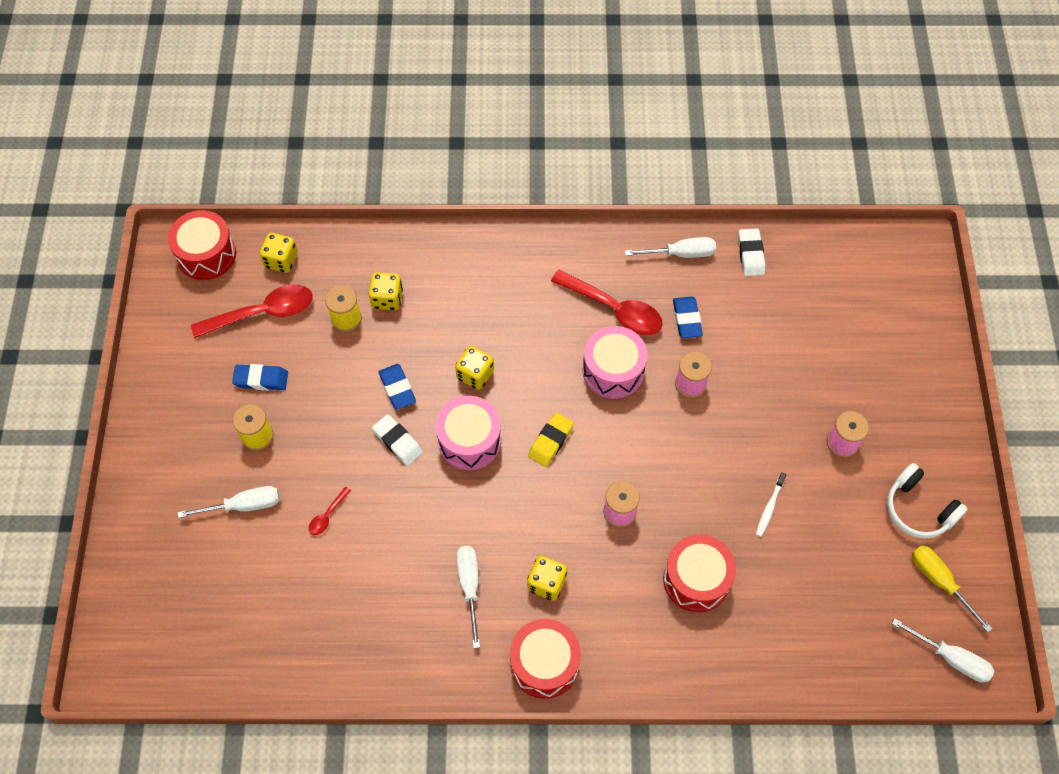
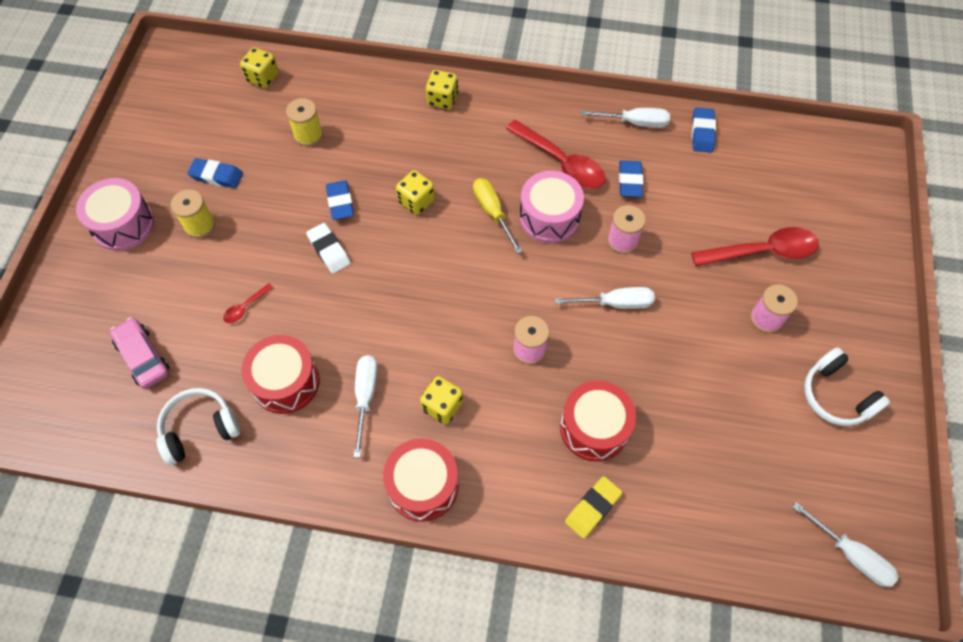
camera: 10 degrees right, 0 degrees up
(206, 254) = (197, 63): red drum -> red drum (286, 382)
(237, 584) = (143, 357): none -> pink car
(244, 505) = (170, 285): white screwdriver -> white screwdriver (615, 303)
(262, 313) = (234, 119): red spoon -> red spoon (762, 252)
(313, 647) = (199, 429): none -> white headphones
(387, 299) = (350, 123): yellow dice -> yellow dice (442, 99)
(469, 440) = (397, 259): pink drum -> pink drum (123, 224)
(550, 441) = (475, 272): yellow eraser -> yellow eraser (592, 508)
(750, 255) = (702, 133): white eraser -> blue eraser
(769, 507) = (681, 369): white toothbrush -> none
(939, 581) = (849, 472): yellow screwdriver -> yellow screwdriver (492, 212)

